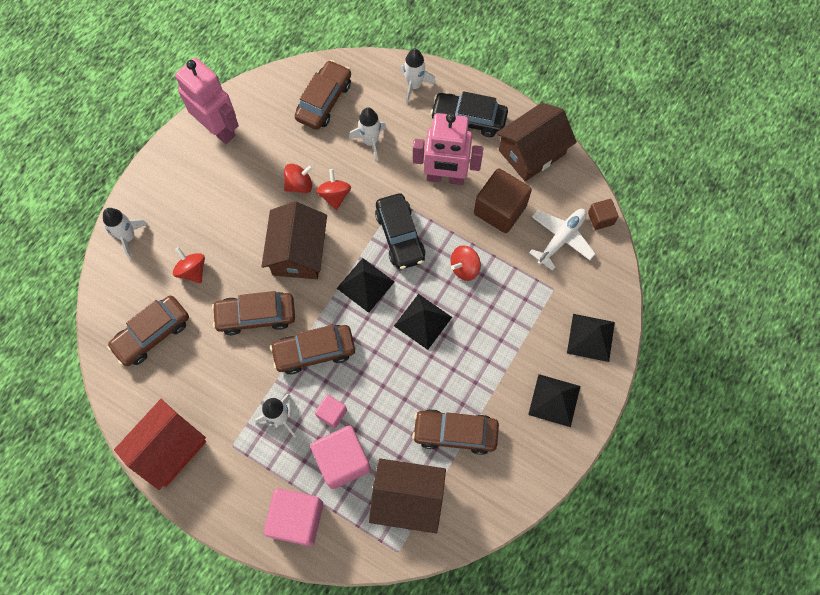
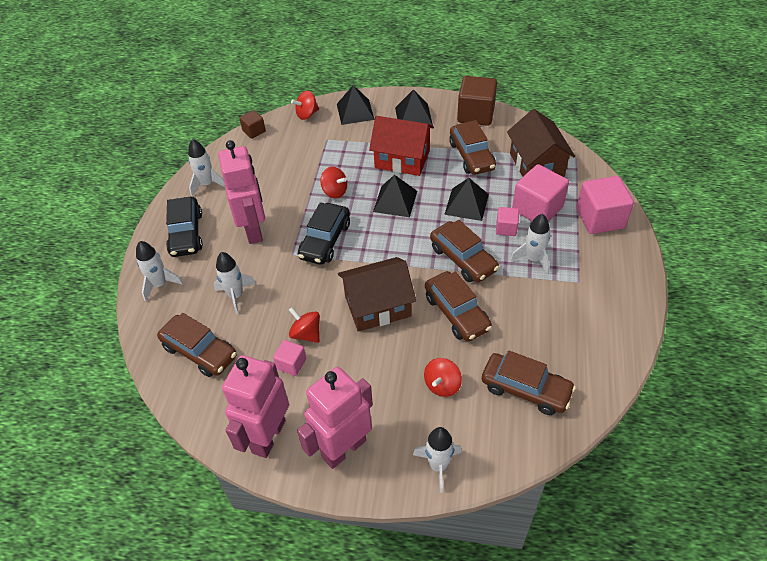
camera: 110 degrees left, 20 degrees down
(169, 448) = (615, 325): red house -> red house (402, 159)
(179, 177) = (343, 448): none -> pink robot
(275, 164) = (291, 364): none -> pink cube
(324, 101) = (200, 351): brown car -> brown car turned 150 degrees counterclockwise
(335, 195) = (306, 301): red spinning top -> red spinning top (307, 114)
(365, 285) = (383, 247): black pyramid -> black pyramid (466, 204)
(400, 236) = (325, 240): black car -> black car turned 150 degrees clockwise
(500, 209) = (271, 187): brown cube -> brown cube (475, 114)
(532, 152) = (207, 184): brown house -> white rocket
(561, 239) = (281, 146): white plane -> none

